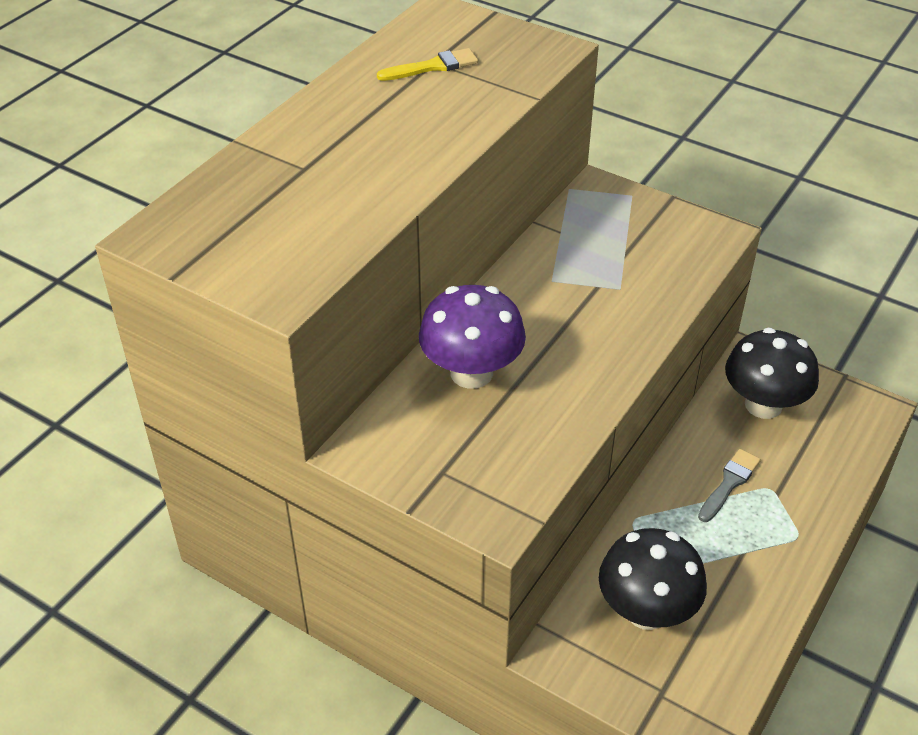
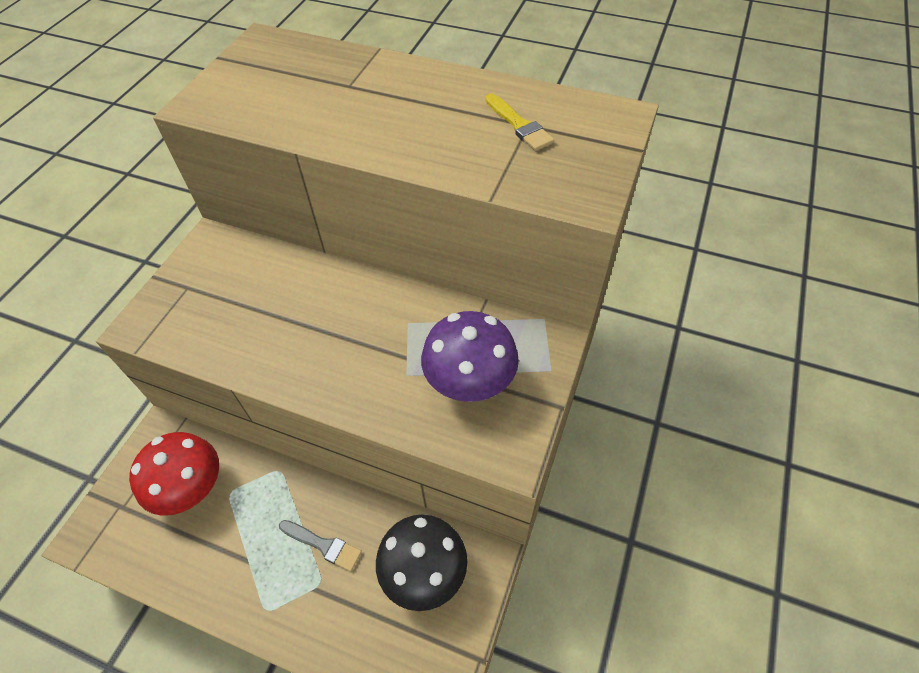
camera: 80 degrees right, 10 degrees up
(471, 373) = (288, 287): purple mushroom -> purple mushroom (469, 383)
(646, 611) = (192, 489): black mushroom -> red mushroom

